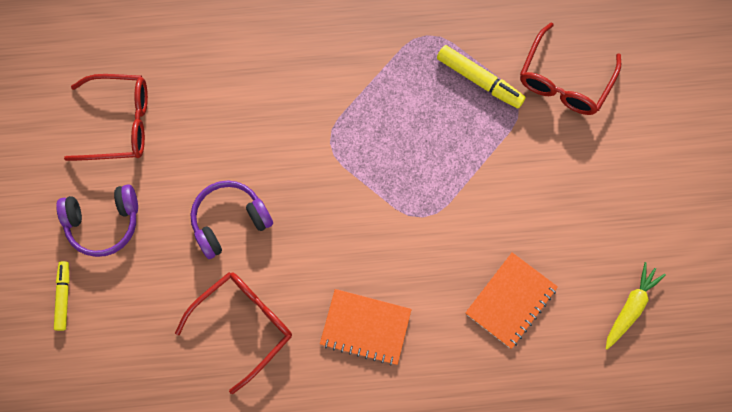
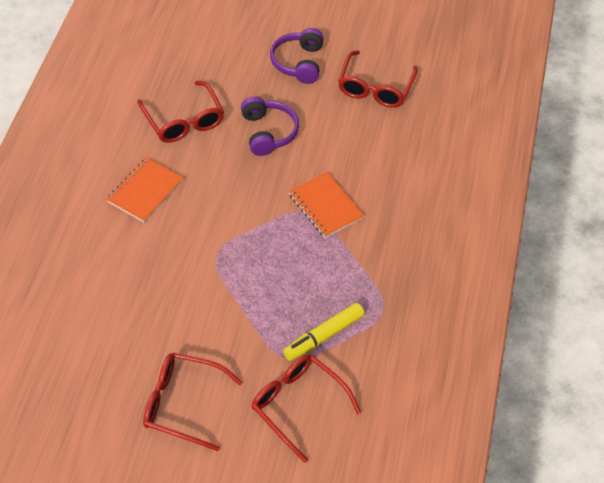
camera: 105 degrees right, 20 degrees down
(64, 297) = (252, 31): yellow marker -> none
(511, 301) = (117, 293): orange notebook -> orange notebook (325, 206)
(608, 184) = (183, 404): none -> red glasses
(630, 307) = (67, 379): yellow carrot -> none

